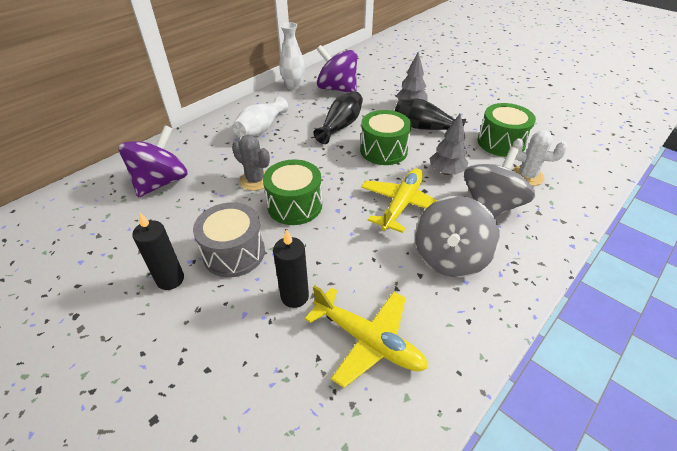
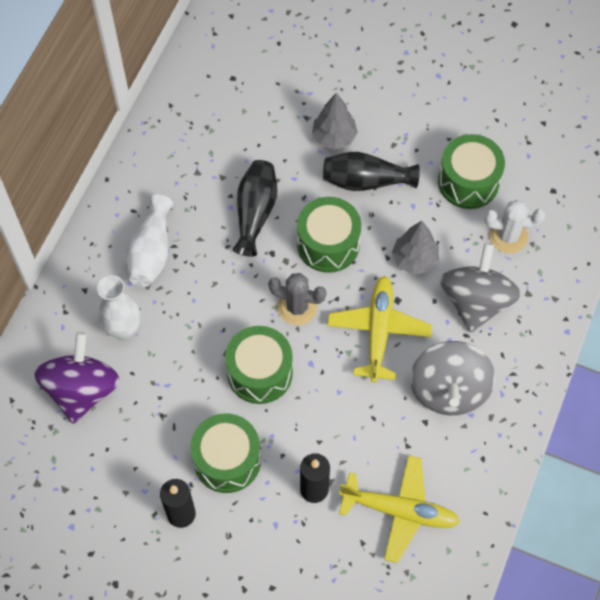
camera: 20 degrees left, 20 degrees up
(234, 253) = (227, 460): grey drum -> green drum
(255, 180) = (194, 349): grey cactus -> grey cactus (297, 307)
(293, 86) = (149, 141): white vase -> white vase (123, 329)
(337, 89) = (216, 128): purple spinning top -> none

